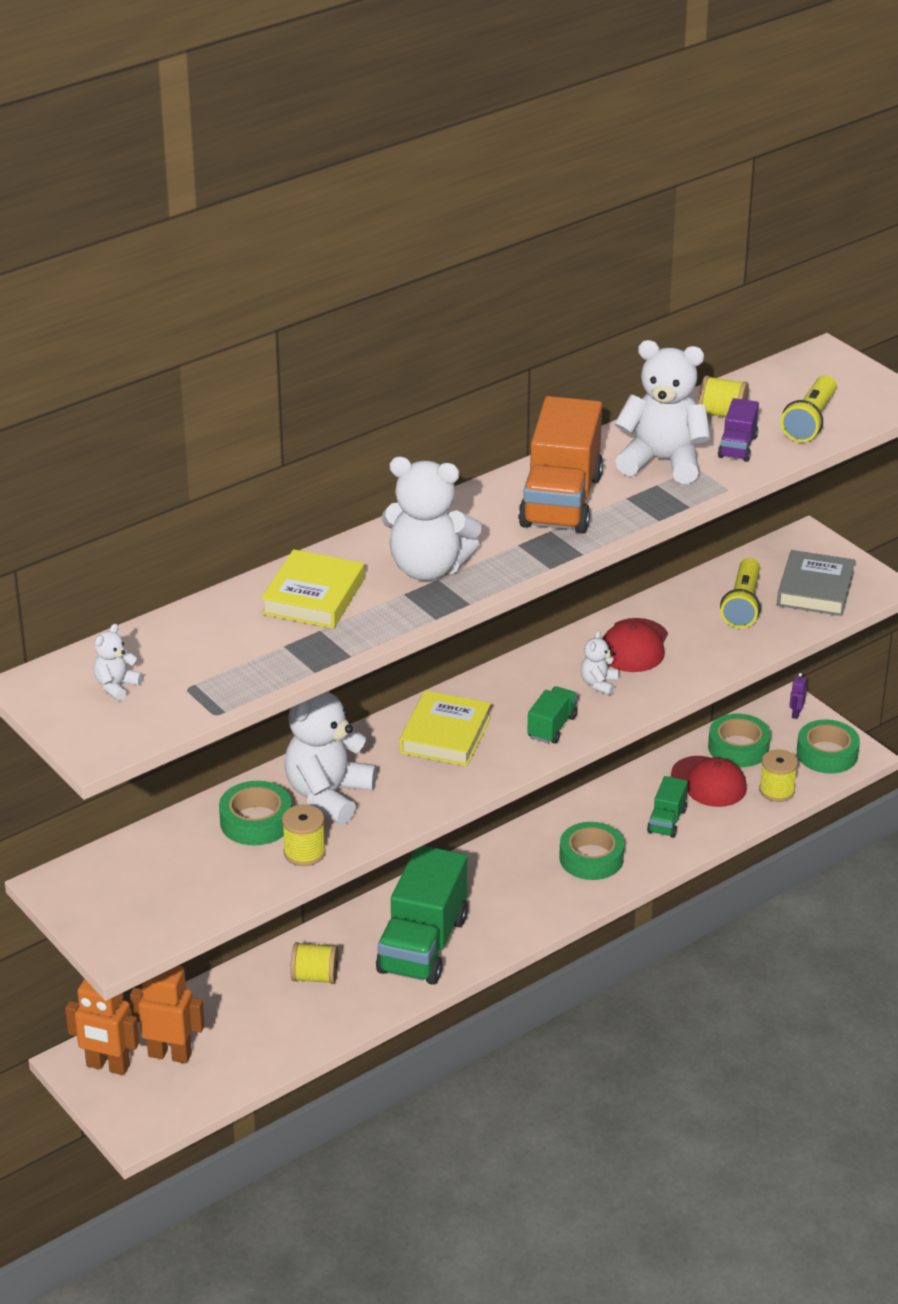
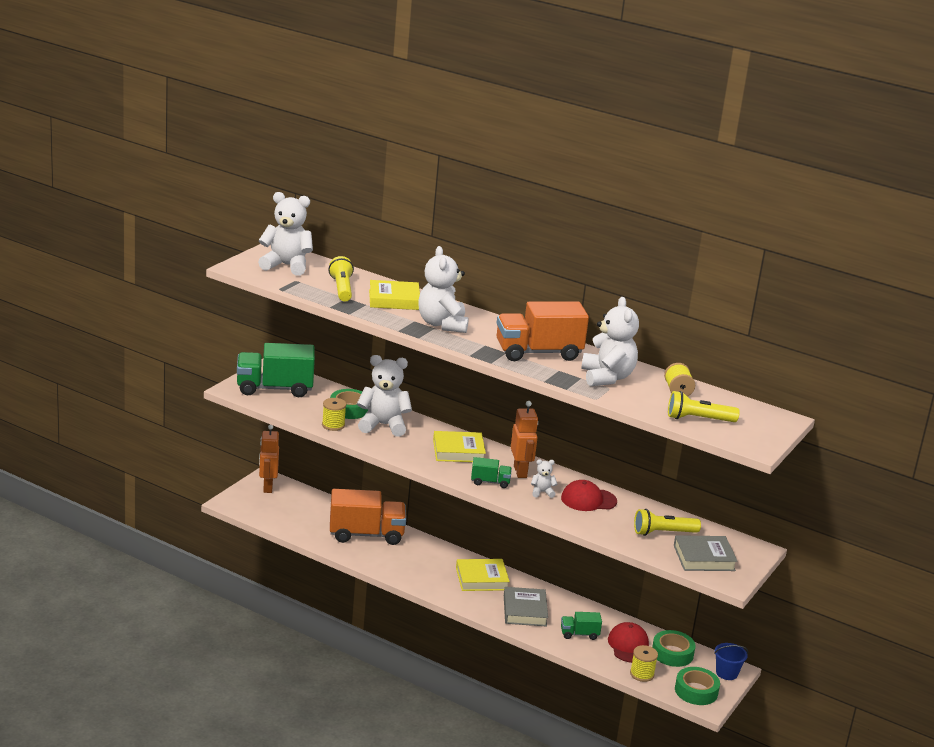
camera: 65 degrees right, 10 degrees down
(116, 686) = (286, 266): white teddy bear -> white teddy bear, size x2.16
(170, 1054) = (285, 502): orange robot -> orange robot (520, 472)
(246, 643) = (342, 289): none -> yellow flashlight
(315, 977) = (366, 534): yellow spool -> orange truck
(423, 945) = (412, 564): green truck -> green truck (274, 388)
(492, 879) = (481, 579): none -> yellow book
(591, 858) = (525, 611): green tape -> grey book
(709, 782) = (629, 646): red cap -> red cap turned 150 degrees clockwise
(737, 447) = (645, 398): purple truck -> none
(796, 714) = (726, 673): purple robot -> blue bucket

